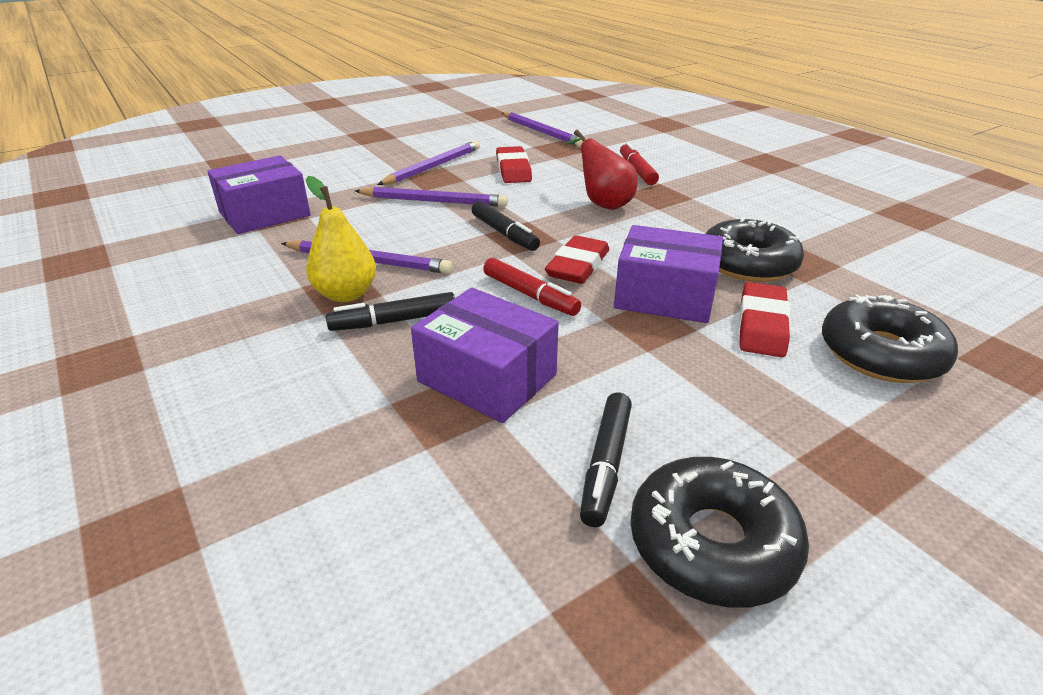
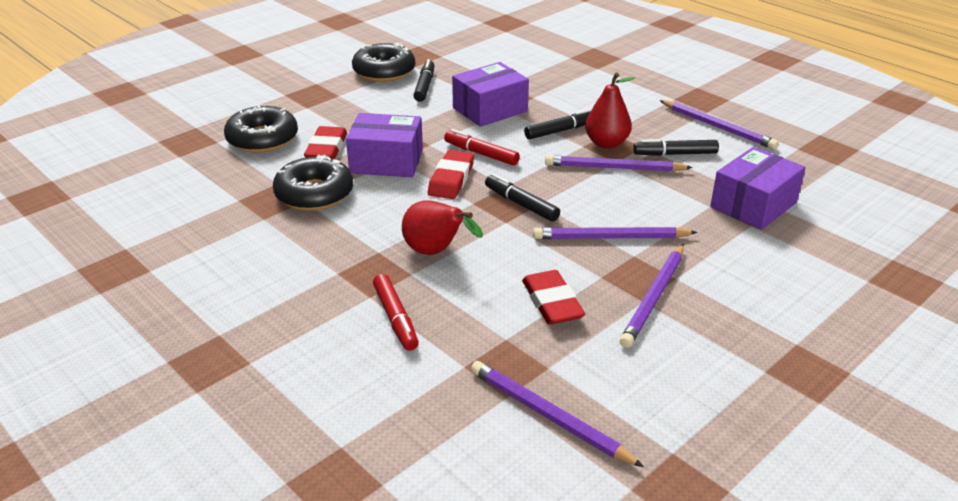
camera: 170 degrees right, 0 degrees up
(159, 304) = (717, 127): none -> purple pencil
(273, 271) = (675, 154): none -> black marker
(346, 294) = (606, 143): yellow pear -> red pear
(487, 378) = (490, 109): purple box -> purple box turned 60 degrees counterclockwise

